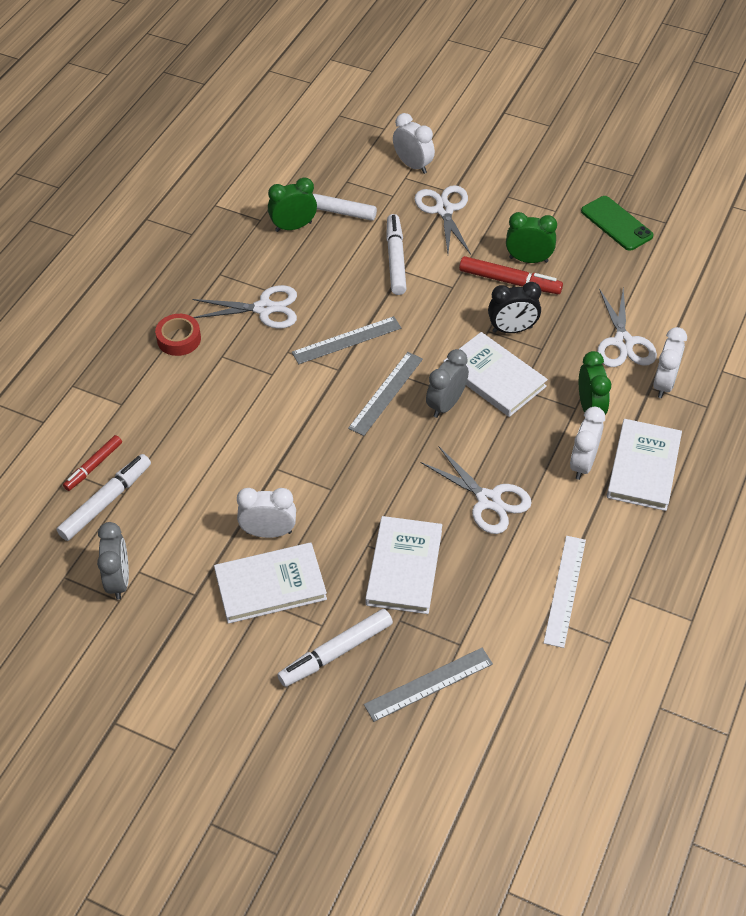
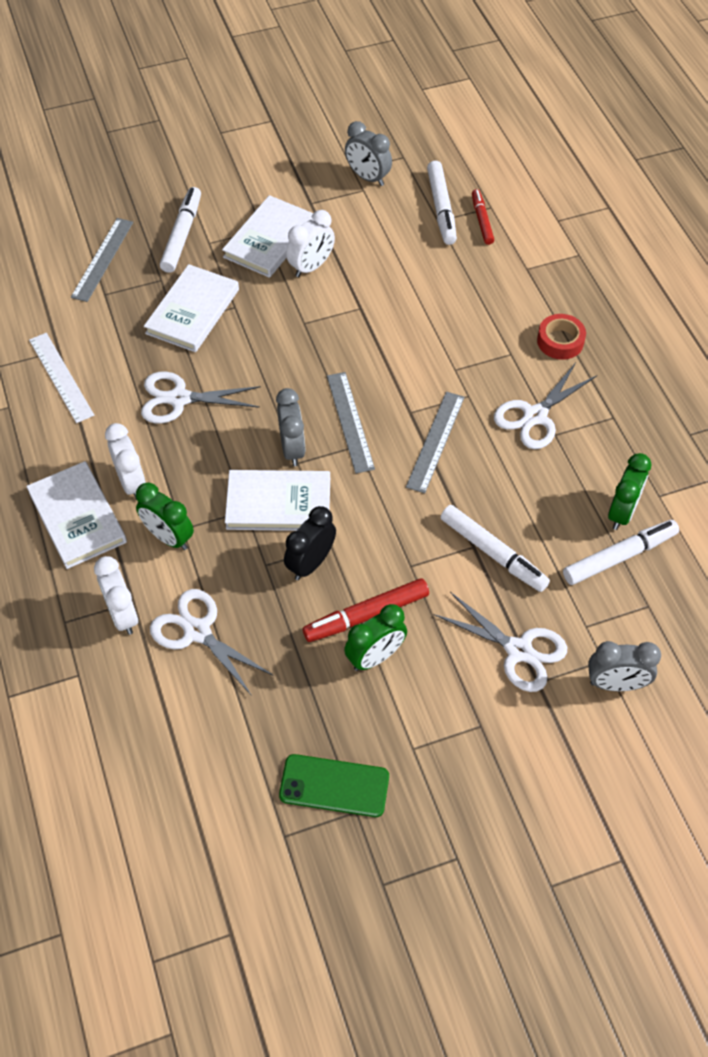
camera: 135 degrees right, 5 degrees up
(404, 567) = (192, 311): white book -> white book turned 60 degrees clockwise
(413, 165) = (616, 684): white clock -> grey clock

